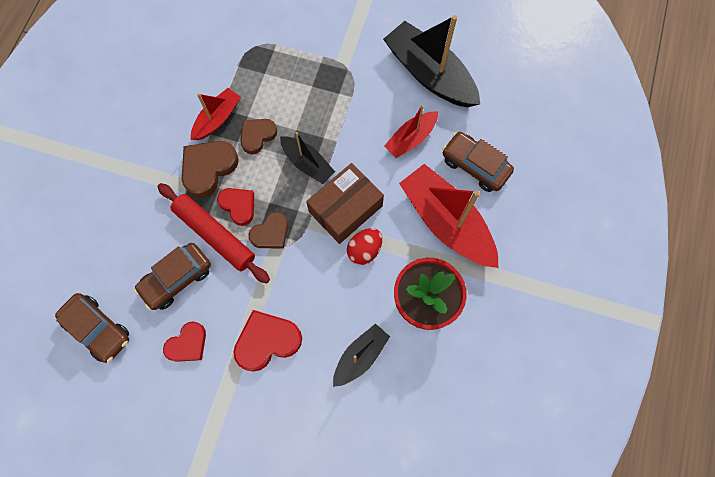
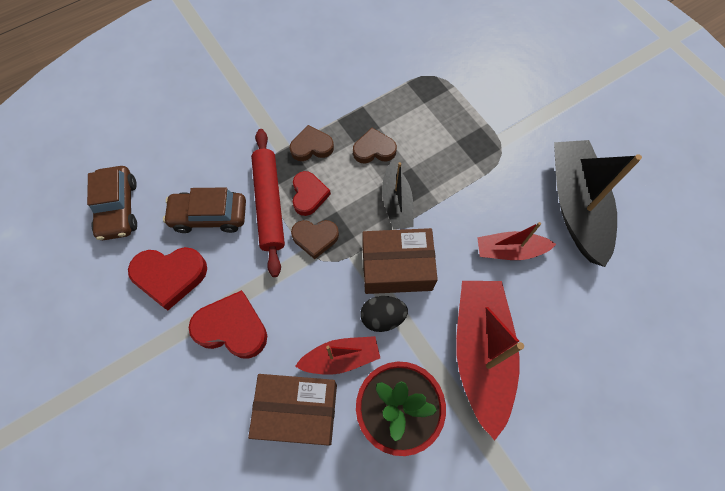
camera: 40 degrees right, 5 degrees down
(188, 344) = (170, 276): red heart -> red heart, size x1.52
(208, 168) = (311, 146): brown heart -> brown heart, size x0.66
(217, 119) = (353, 112): red boat -> red boat (341, 358)
(360, 356) = (297, 411): black boat -> brown box
(364, 250) = (382, 317): red egg -> black egg
(475, 166) = (553, 322): brown car -> none

